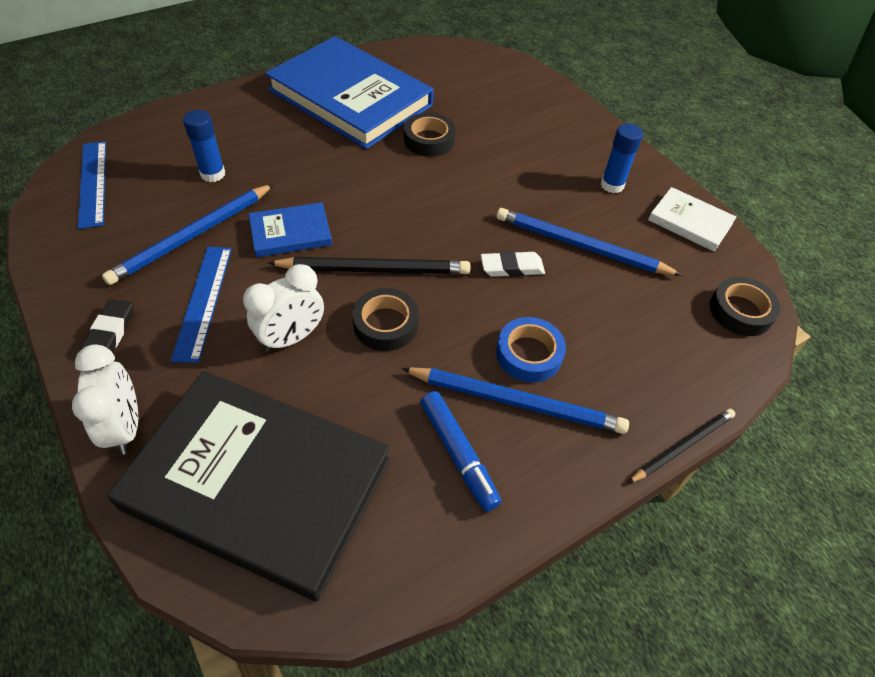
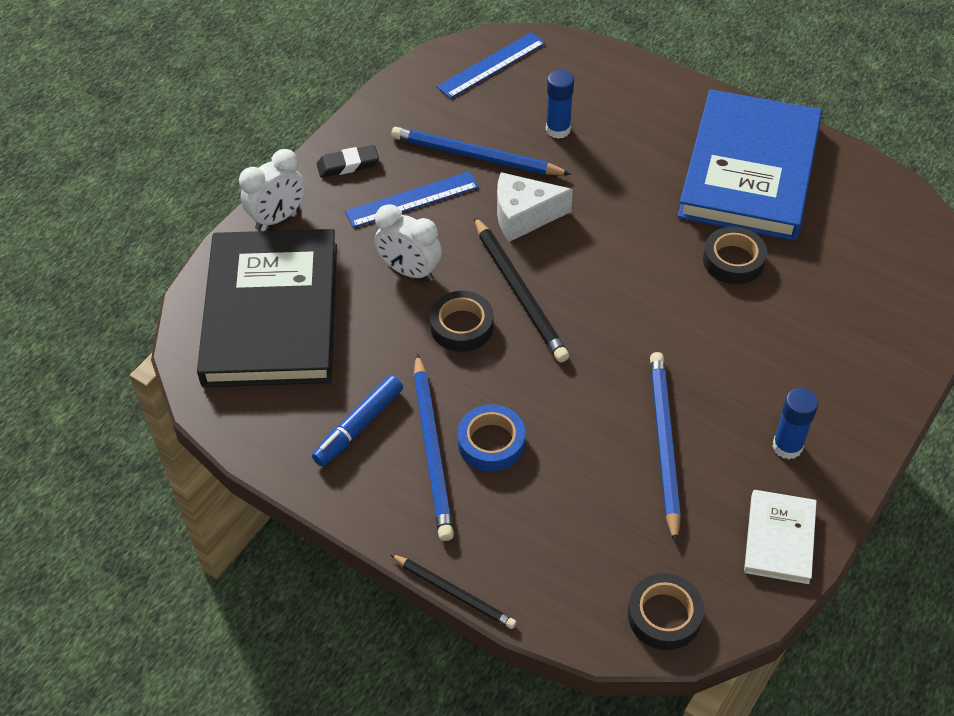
camera: 70 degrees right, 0 degrees up
(291, 233) = (524, 216): blue book -> white cheese
(512, 268) = (592, 395): white eraser -> none

